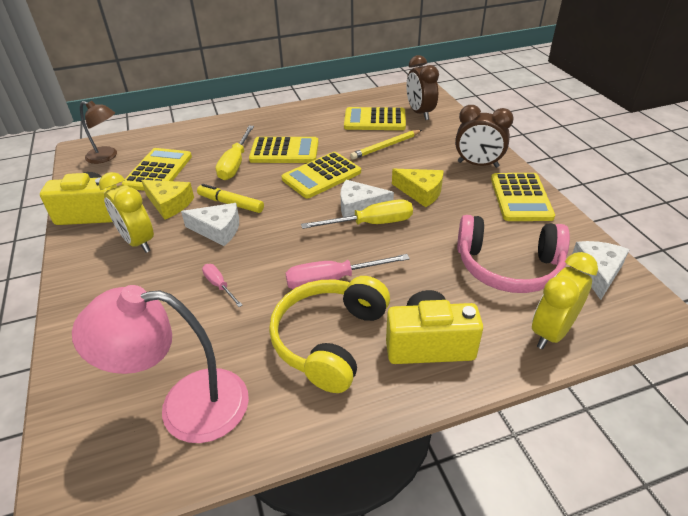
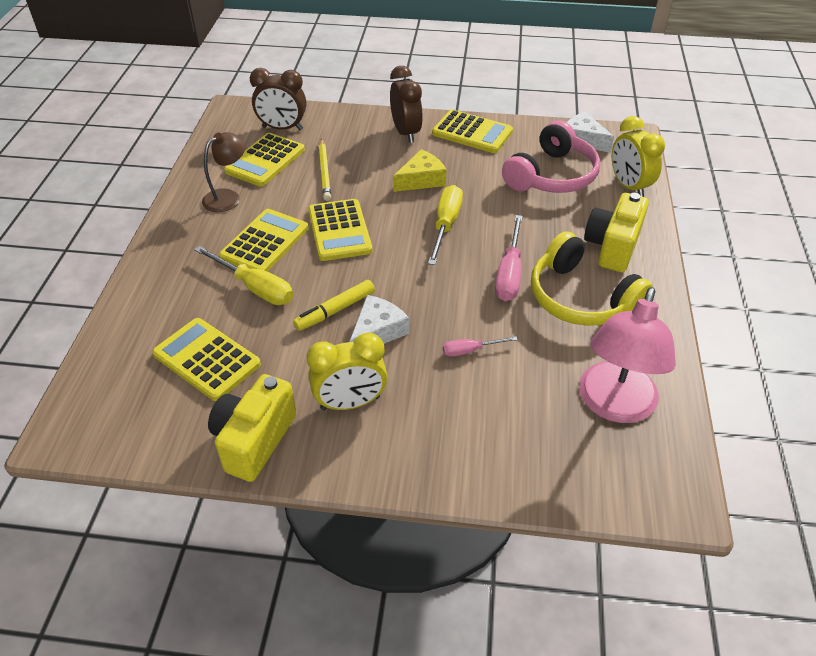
camera: 65 degrees left, 5 degrees up
(107, 157) = (116, 408): brown lamp -> brown lamp (228, 197)
(169, 204) = (294, 362): yellow cheese -> none
(359, 207) = (414, 223): white cheese -> none
(478, 164) = (406, 133): brown clock -> brown clock turned 60 degrees counterclockwise

